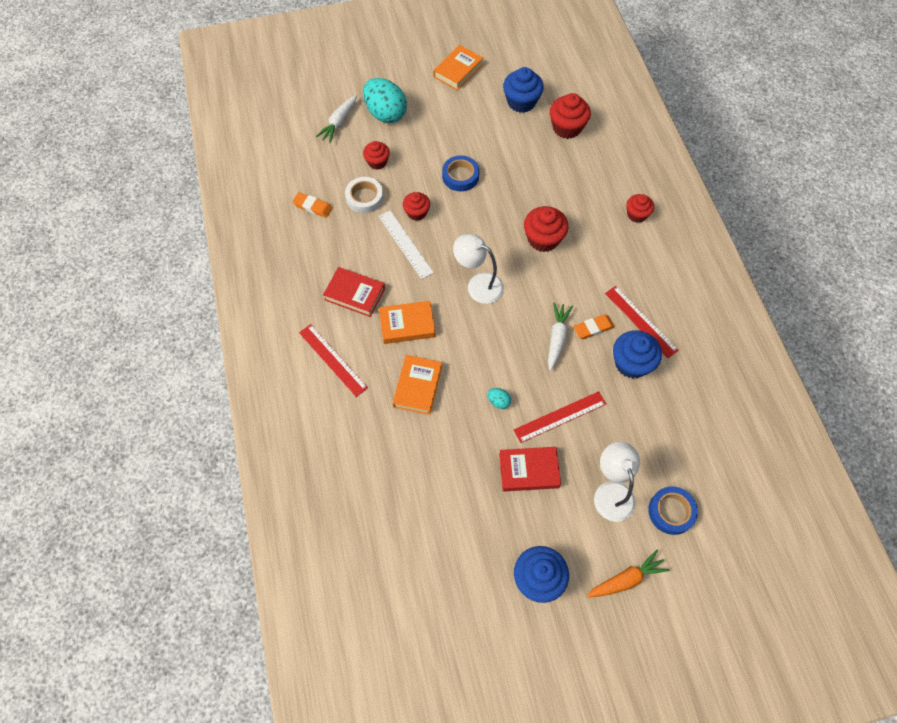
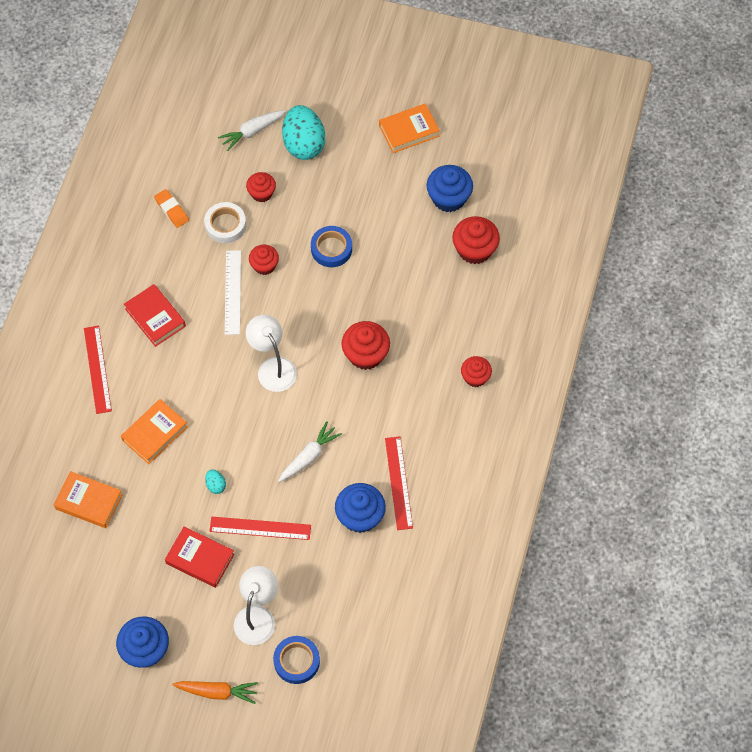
camera: 30 degrees right, 0 degrees up
(407, 325) = (183, 371): orange book -> orange book (89, 502)
(593, 328) = (349, 465): orange eraser -> none

